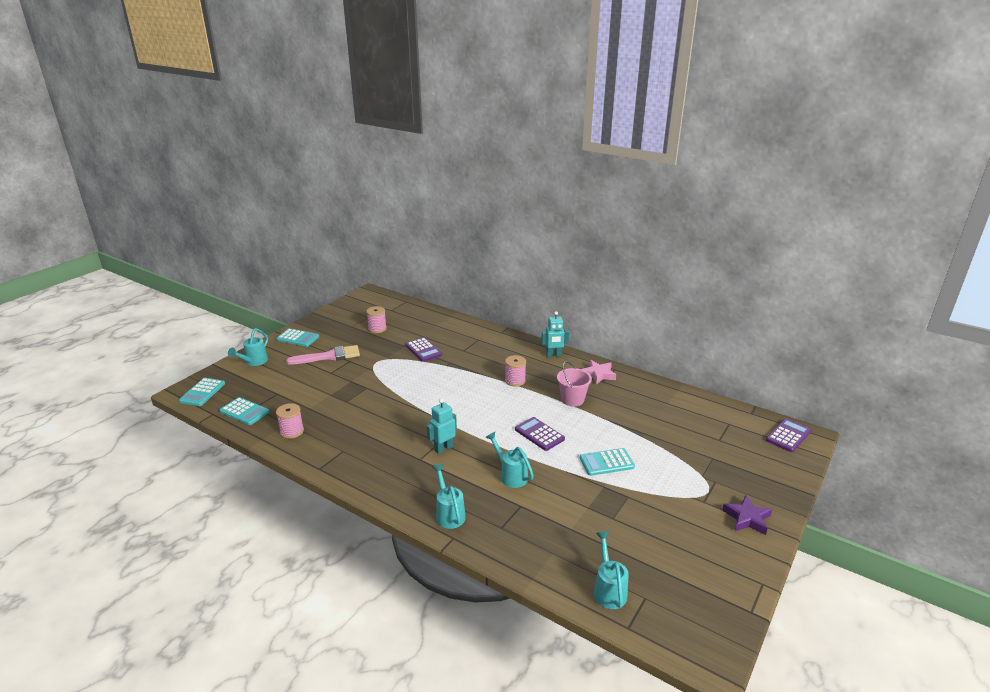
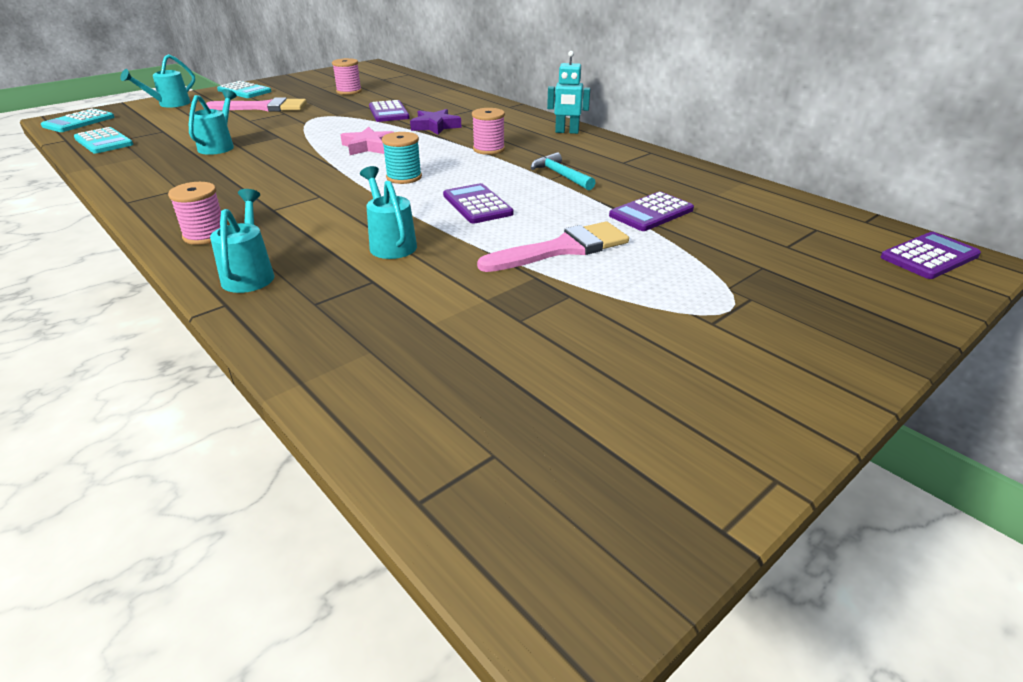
camera: 15 degrees right, 5 degrees up
(292, 431) = (137, 164): pink spool -> pink spool (205, 235)
(443, 448) = (318, 203): turquoise robot -> none
(479, 416) = (404, 177): none -> turquoise spool
(572, 399) = (560, 175): pink bucket -> turquoise hammer
(598, 374) = (621, 155): pink star -> pink star (368, 146)
(606, 462) = (562, 249): turquoise calculator -> pink brush
(608, 589) = (429, 426): turquoise watering can -> turquoise watering can (219, 146)
(639, 425) = (651, 213): none -> purple calculator
(747, 518) = (791, 361): purple star -> purple star (435, 126)

